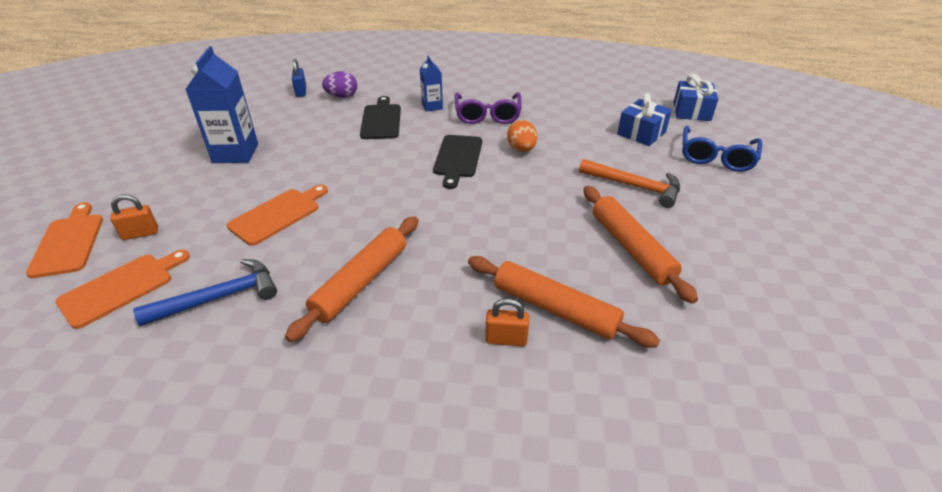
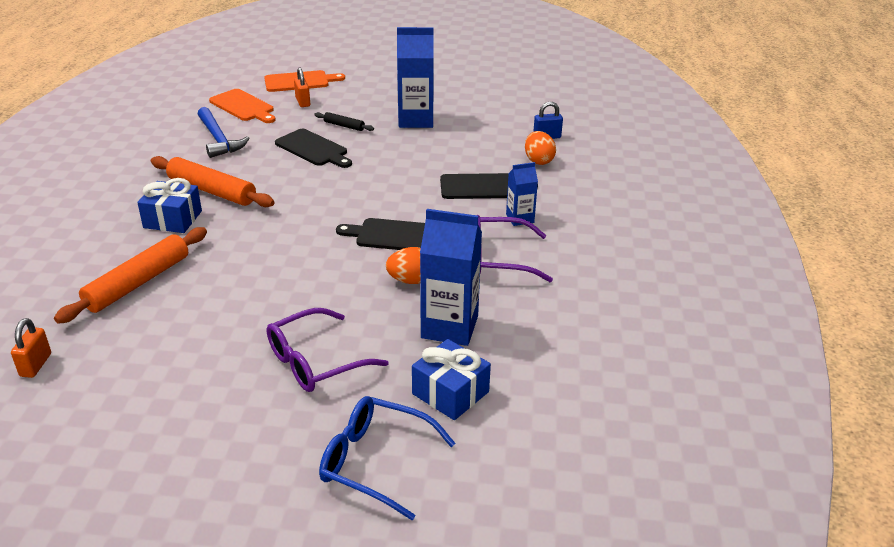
camera: 90 degrees right, 5 degrees down
(227, 197) = (344, 126): none -> black rolling pin
(278, 214) = (313, 149): orange cutting board -> black cutting board
(342, 96) = (538, 161): purple egg -> orange egg
(506, 339) = (117, 256): orange padlock -> orange padlock (36, 365)
(574, 134) = (449, 327): none -> blue carton
(631, 248) = (200, 340): orange rolling pin -> none
(634, 186) = (314, 362): orange hammer -> purple glasses
(691, 111) = (527, 469): blue gift -> blue gift (173, 219)

